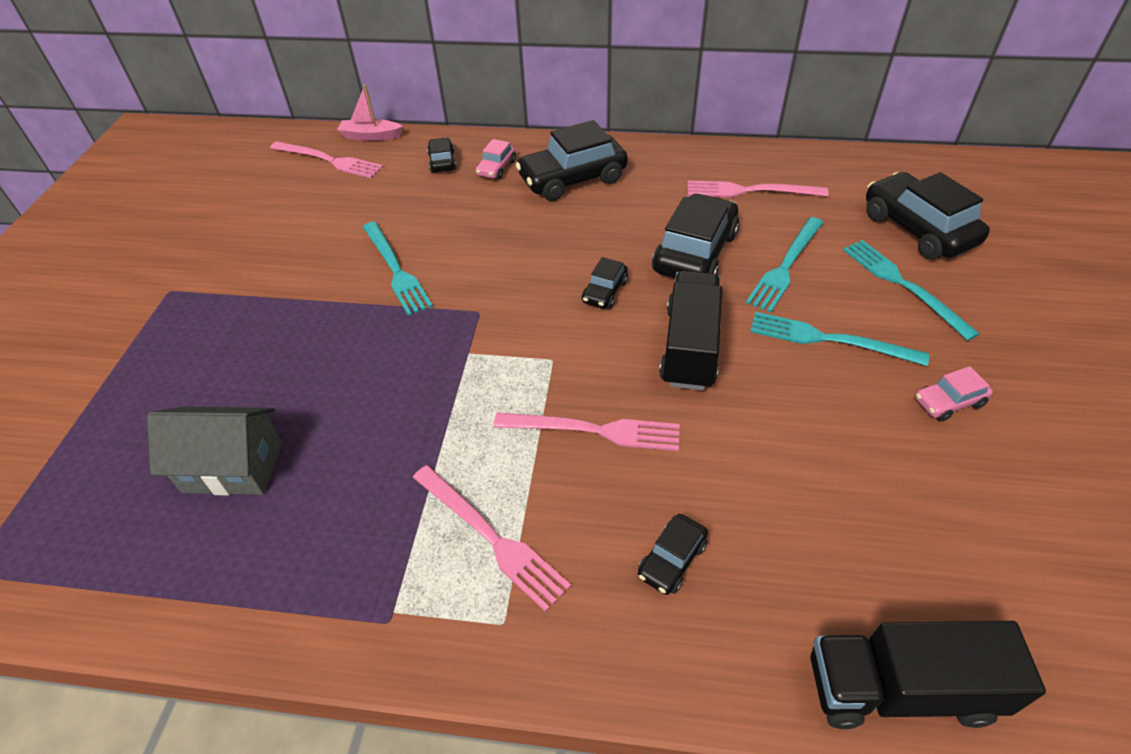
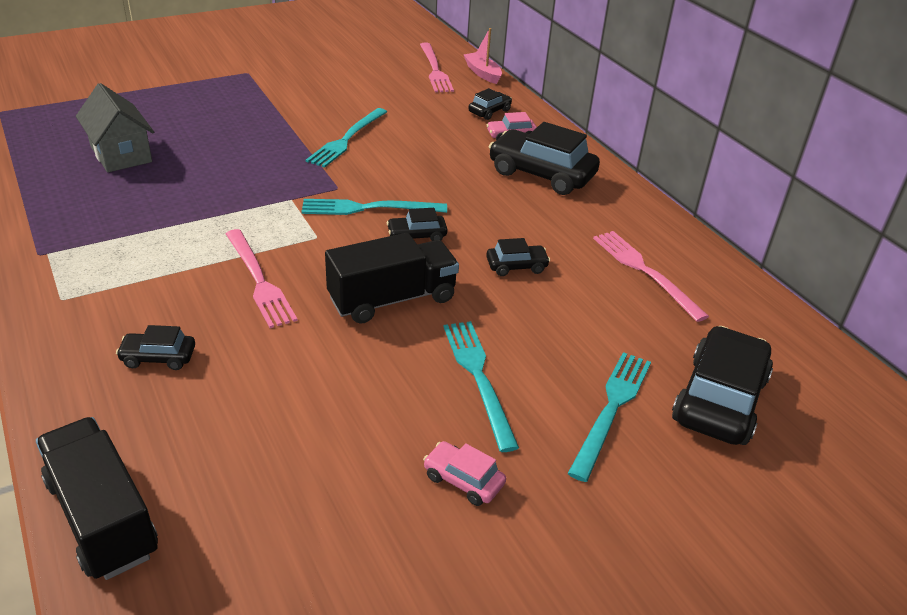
camera: 50 degrees right, 10 degrees down
(491, 537) = (128, 269): pink fork -> none
(695, 253) = (516, 266): black car -> black car, size x0.49
(785, 266) = (556, 324): turquoise fork -> turquoise fork (368, 208)

